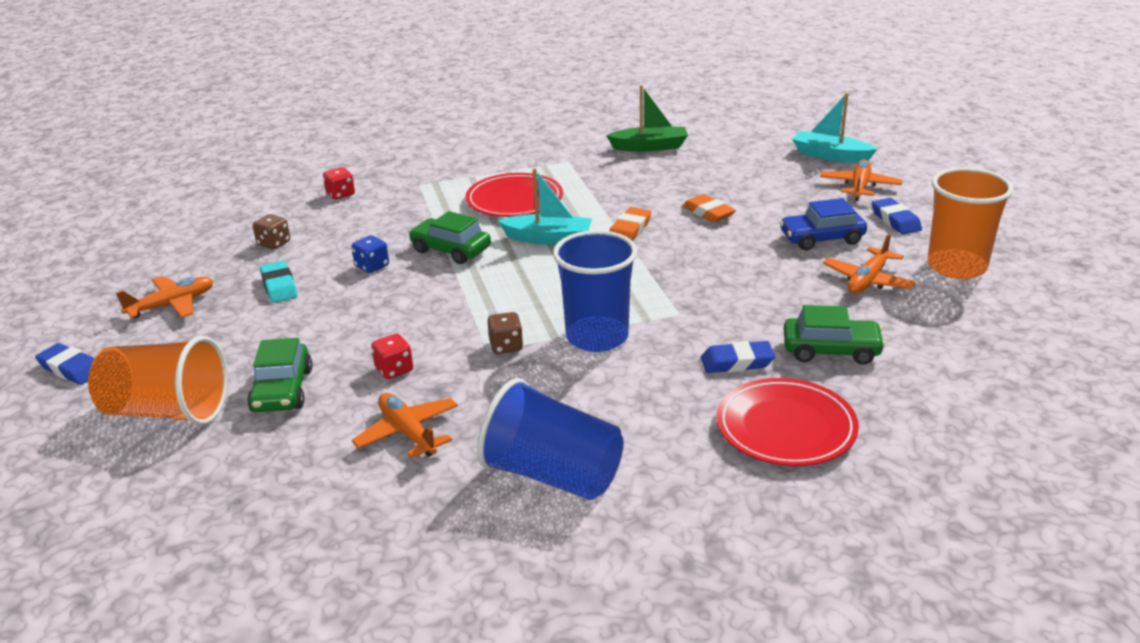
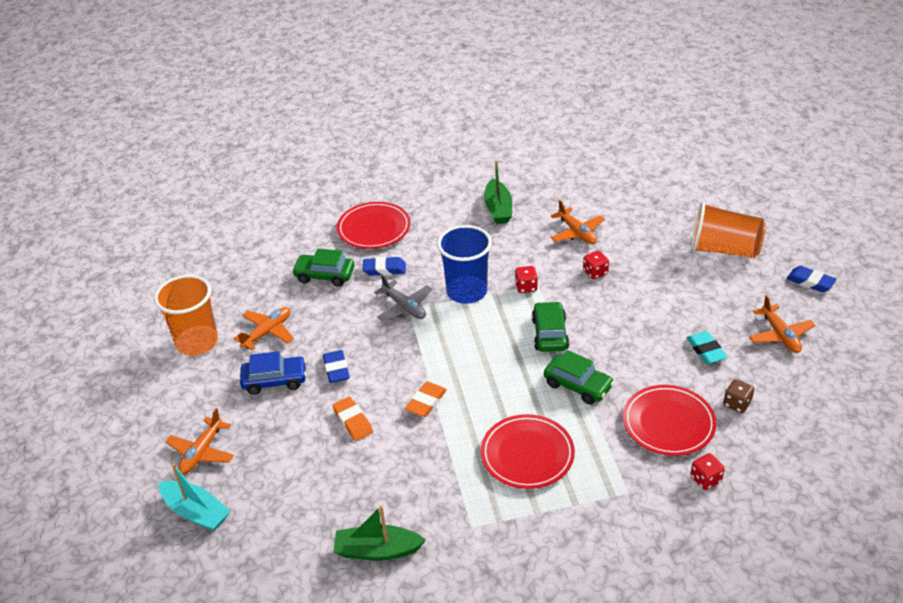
camera: 175 degrees left, 10 degrees up
(172, 305) = (780, 335): orange plane -> orange plane turned 75 degrees counterclockwise
(282, 390) = (660, 261): green car -> green car (550, 334)
(358, 226) = (668, 423): none -> red plate
(372, 266) = (639, 369): blue dice -> none
(506, 346) = (526, 287): brown dice -> red dice
(548, 238) = (496, 395): turquoise boat -> none
(553, 475) = (498, 209): blue cup -> green boat
(686, 315) = (404, 307): none -> grey plane
(895, 220) = (203, 399): blue eraser -> blue eraser (336, 369)

